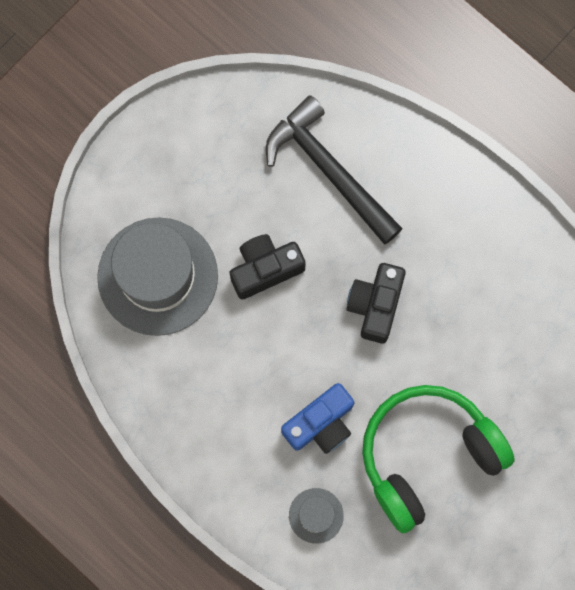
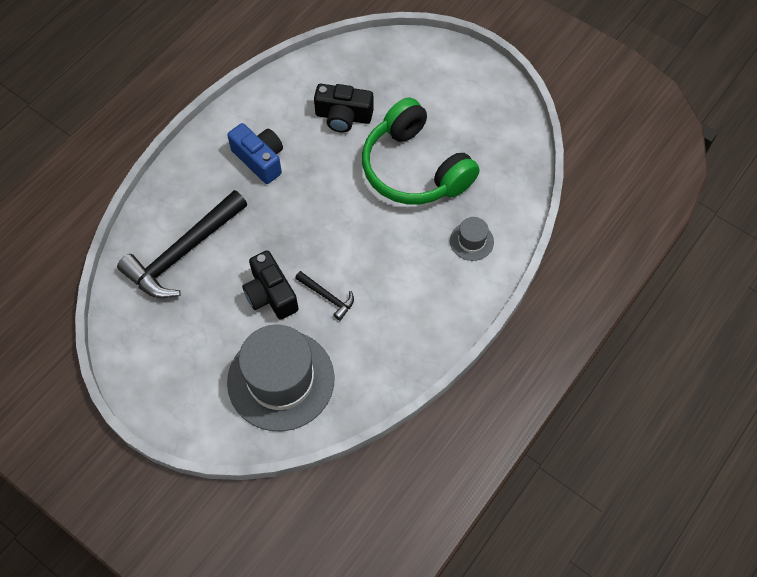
camera: 95 degrees left, 15 degrees down
(256, 334) = (327, 297): none -> black hammer
(321, 424) = (398, 243): blue camera -> blue camera (260, 159)
(375, 305) = (297, 211): black camera -> black camera (343, 117)

